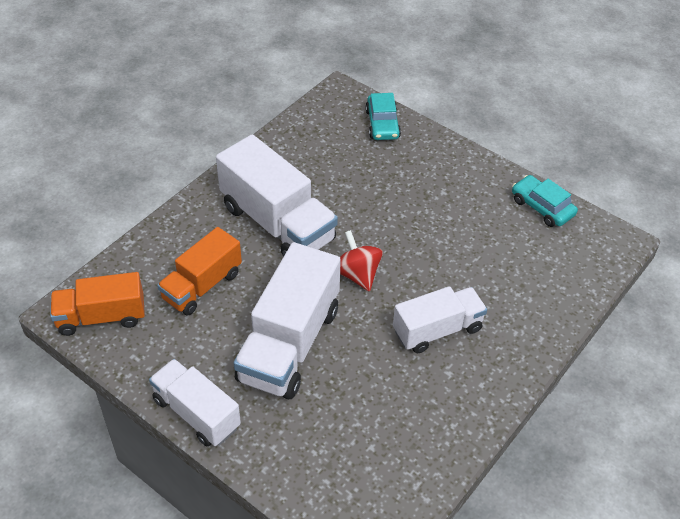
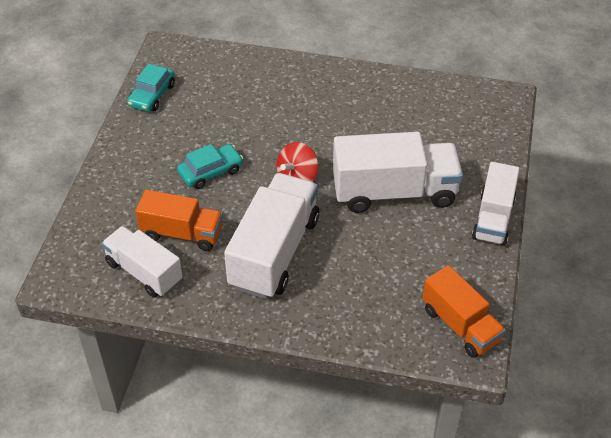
camera: 115 degrees left, 0 degrees up
(202, 286) = (378, 272): orange truck -> orange truck (182, 233)
(382, 124) = (94, 228): turquoise car -> turquoise car (210, 171)
(437, 330) = (321, 117): white truck -> white truck (144, 272)

